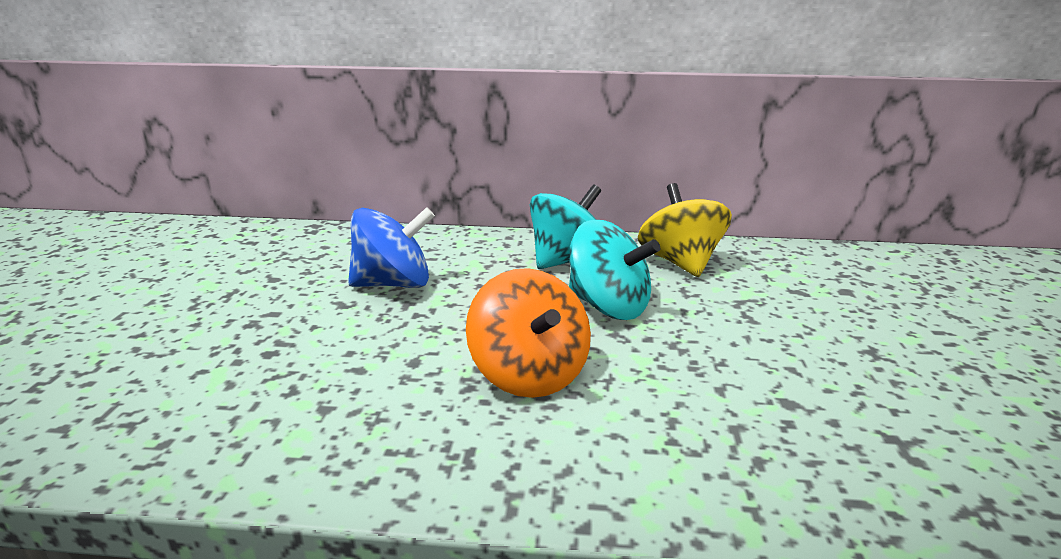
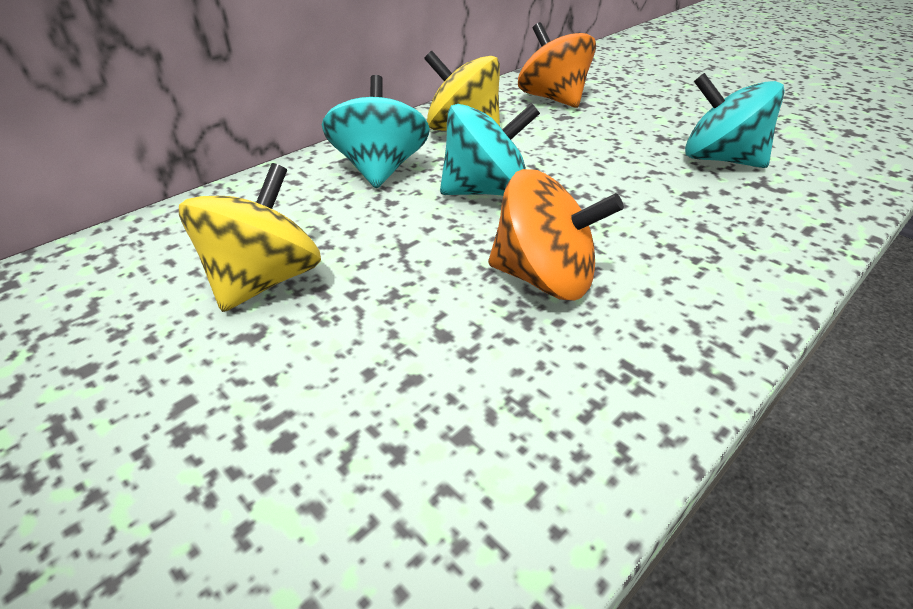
camera: 50 degrees left, 15 degrees up
(393, 284) = (264, 280): blue spinning top -> yellow spinning top
(819, 274) = (553, 99): none -> orange spinning top
(897, 399) = (720, 159): none -> turquoise spinning top

